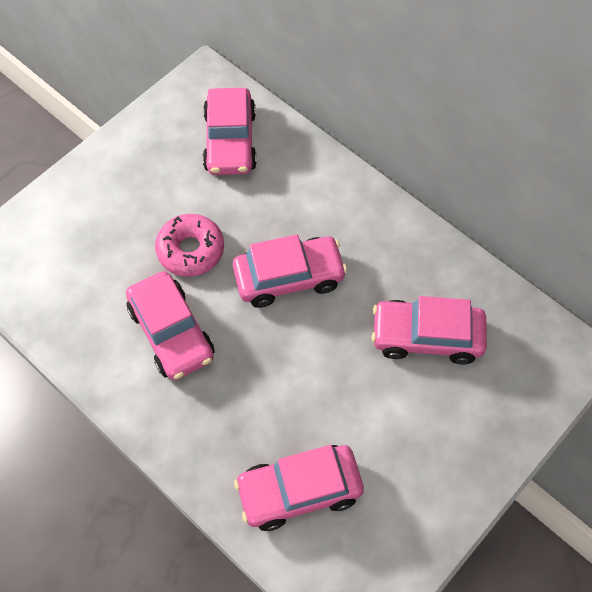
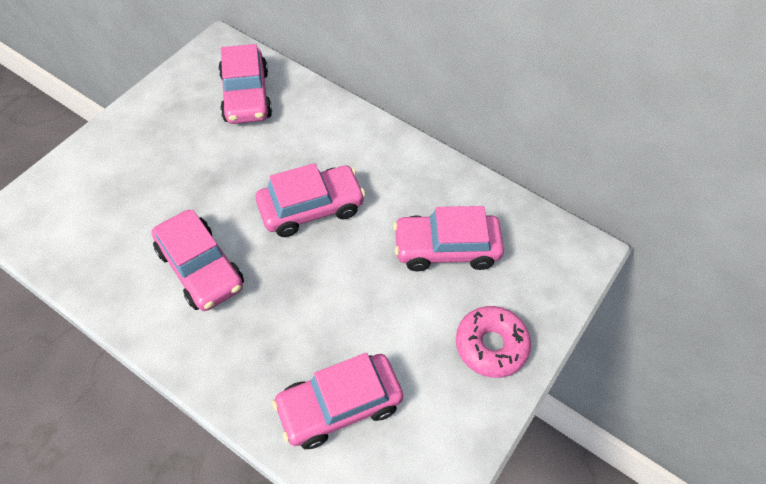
camera: 10 degrees left, 5 degrees down
(190, 250) = (215, 192): pink donut -> pink donut (491, 345)

